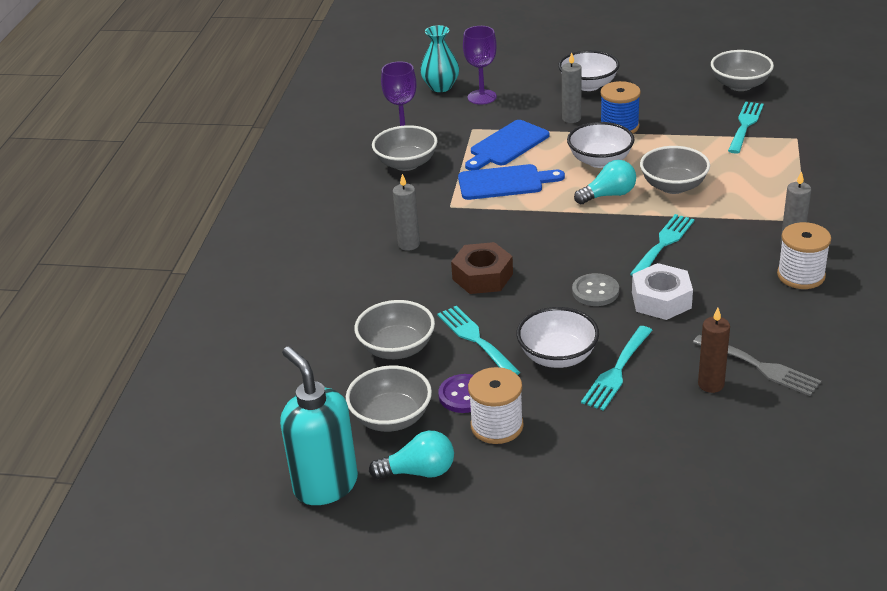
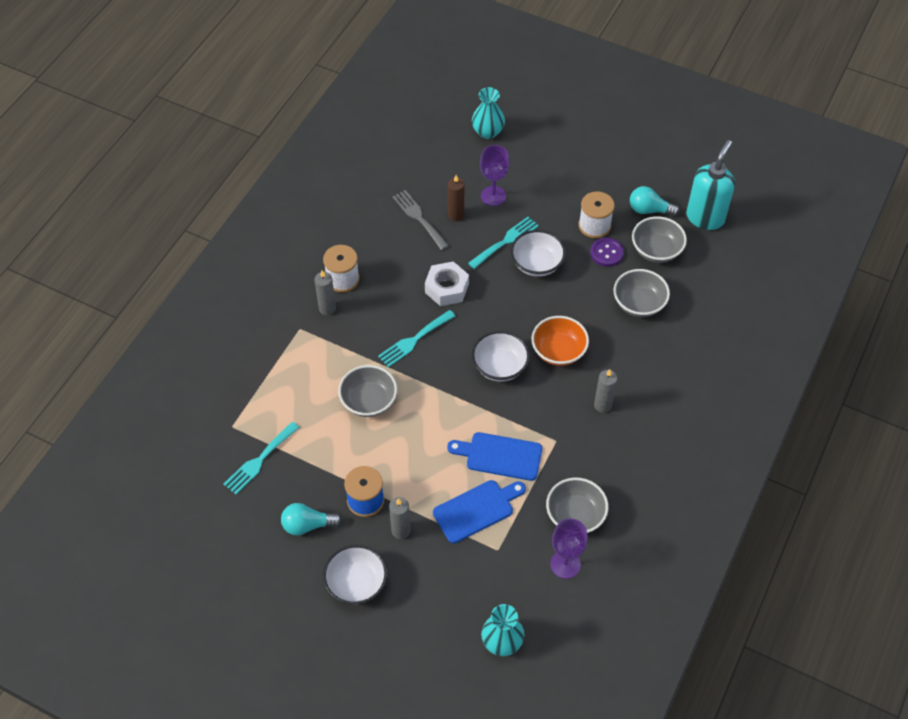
camera: 165 degrees left, 20 degrees up
(325, 485) = (705, 217): turquoise soap dispenser -> turquoise soap dispenser turned 135 degrees counterclockwise
(475, 339) = (584, 294): turquoise fork -> none
(482, 97) = (468, 604): purple goblet -> purple goblet (493, 196)
(482, 276) = (558, 351): brown nut -> orange bowl
(595, 291) = (486, 310): grey button -> none
(600, 161) = (408, 456): white bowl -> white bowl (500, 366)
(608, 195) = (424, 409): turquoise light bulb -> turquoise light bulb (307, 525)
(740, 85) = (220, 525): grey bowl -> none
(749, 523) = (488, 132): none -> turquoise vase

